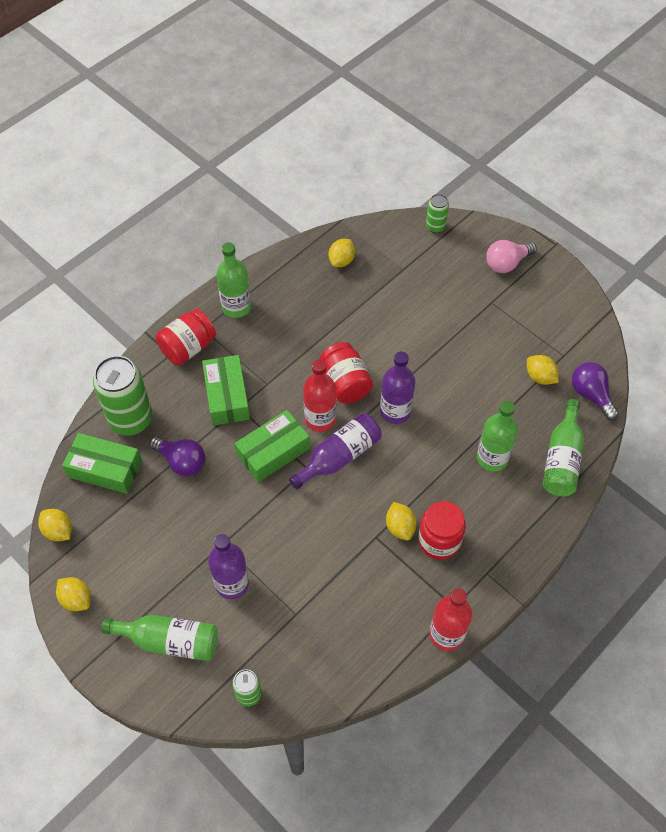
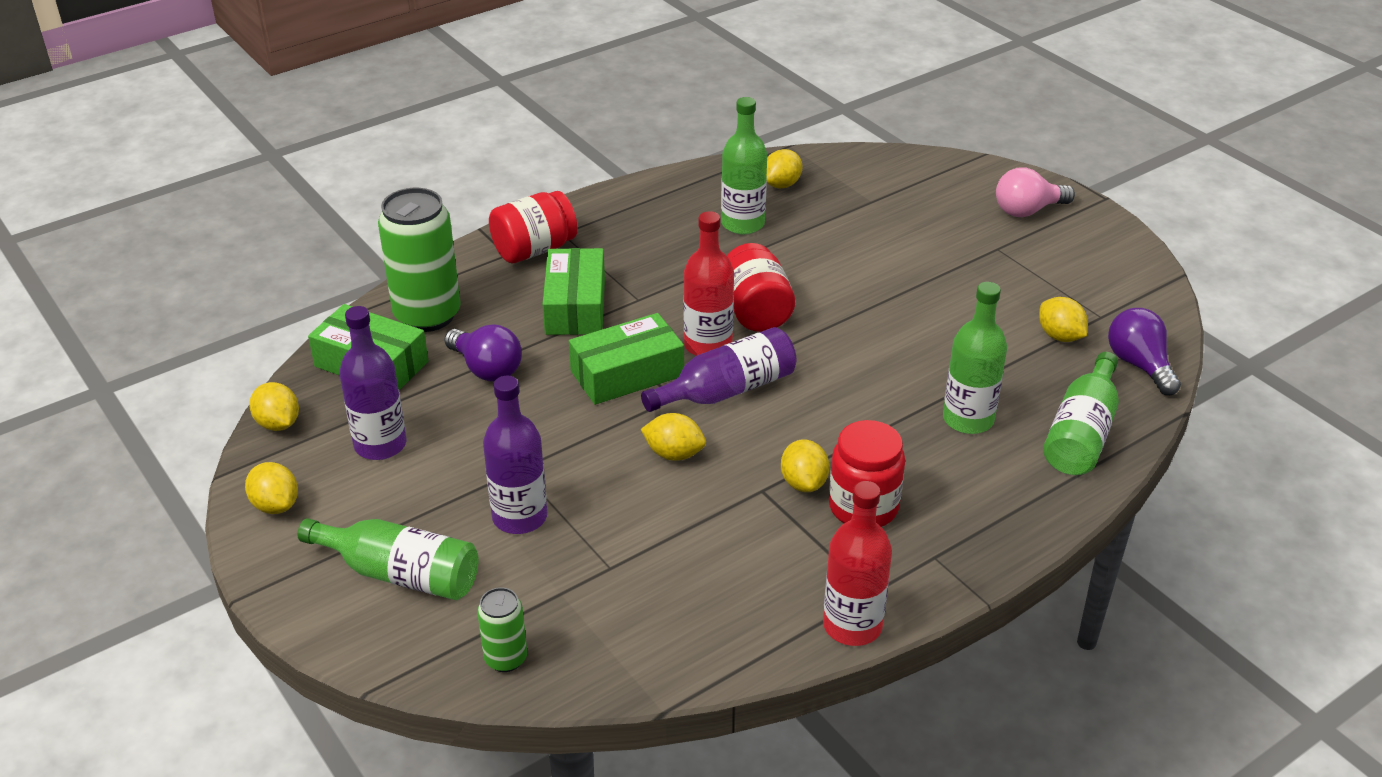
camera: 10 degrees right, 20 degrees down
(236, 307) = (616, 216): green bottle -> green bottle (742, 224)
(316, 516) = (674, 454): none -> yellow lemon
(395, 411) = (825, 350): purple bottle -> purple bottle (380, 445)
(435, 227) = (927, 164): green can -> none

